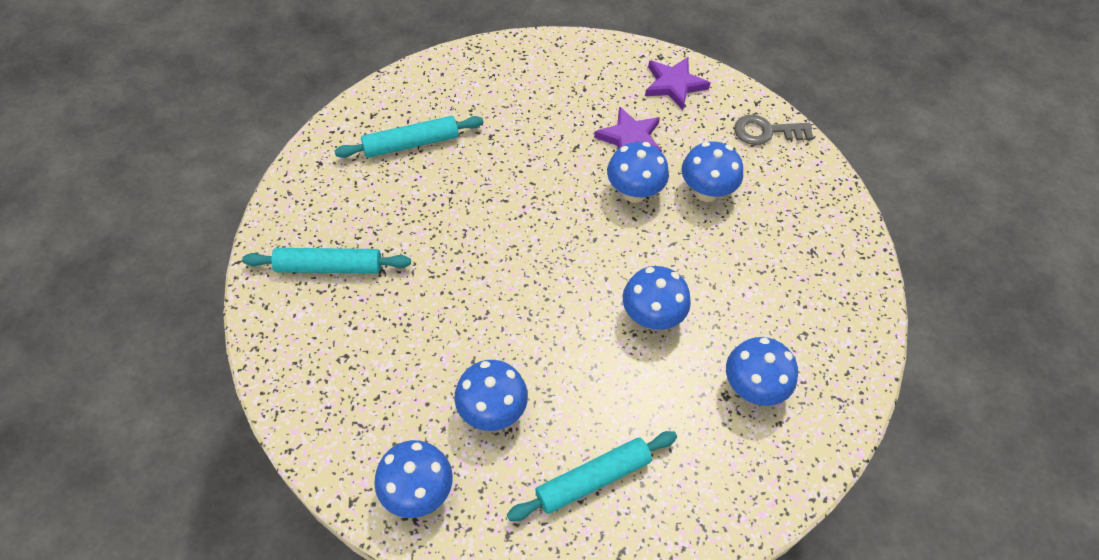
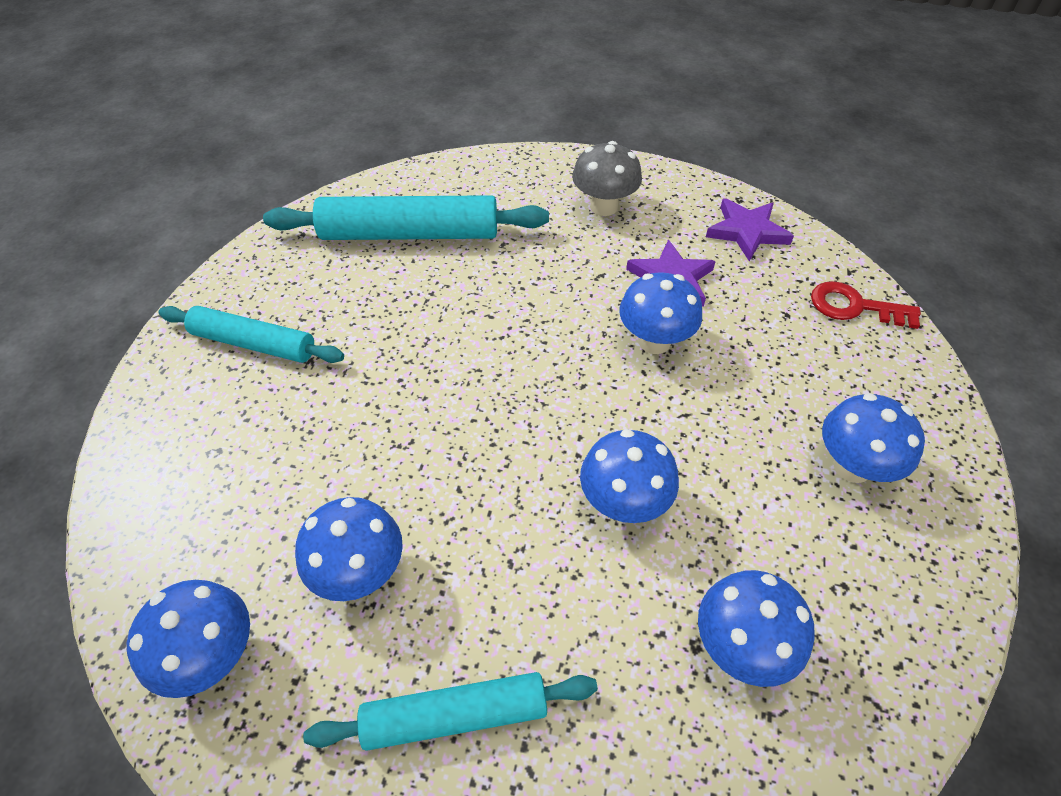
camera: 20 degrees right, 5 degrees down
(411, 144) = (410, 234): turquoise rolling pin -> turquoise rolling pin, size x1.57
(558, 85) = (604, 207): none -> grey mushroom
(706, 191) = (751, 361): blue mushroom -> blue mushroom (852, 466)
(766, 131) = (854, 307): grey key -> red key

